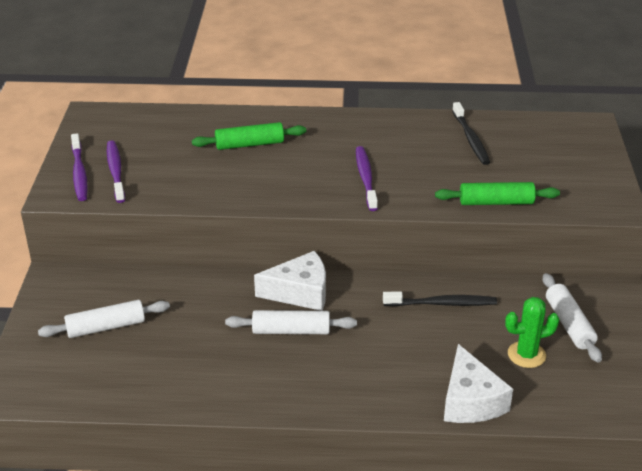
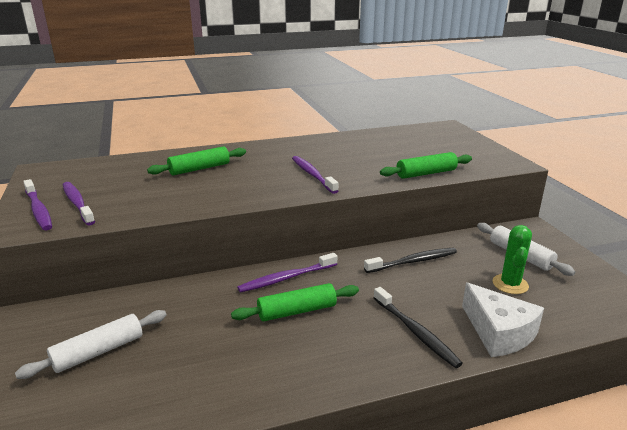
camera: 20 degrees left, 10 degrees down
(291, 331) = (297, 311): white rolling pin -> green rolling pin
(300, 292) = (287, 278): white cheese -> purple toothbrush
(470, 139) = (373, 143): black toothbrush -> black toothbrush (415, 332)
(526, 355) = (510, 284): green cactus -> green cactus turned 45 degrees counterclockwise

